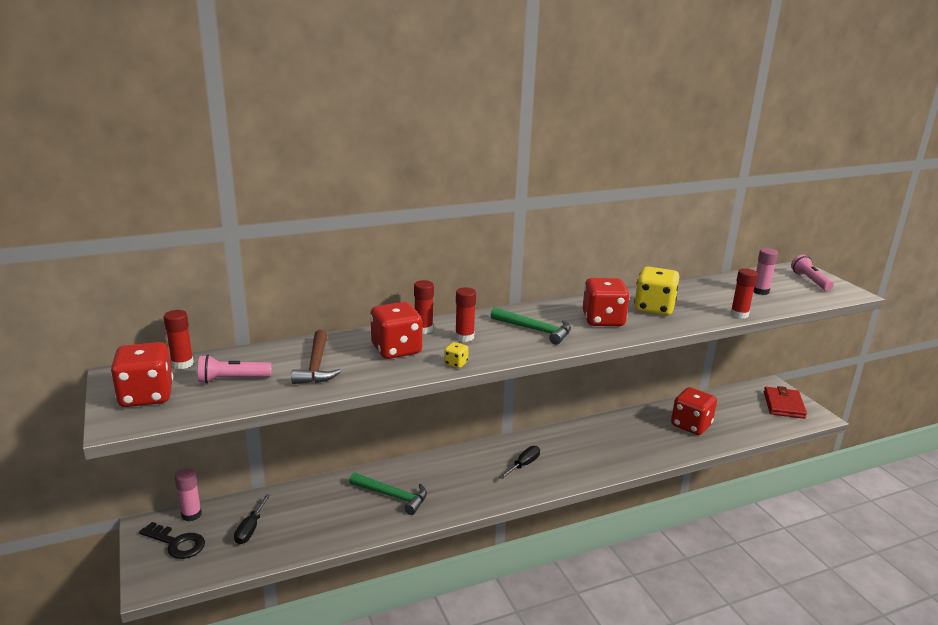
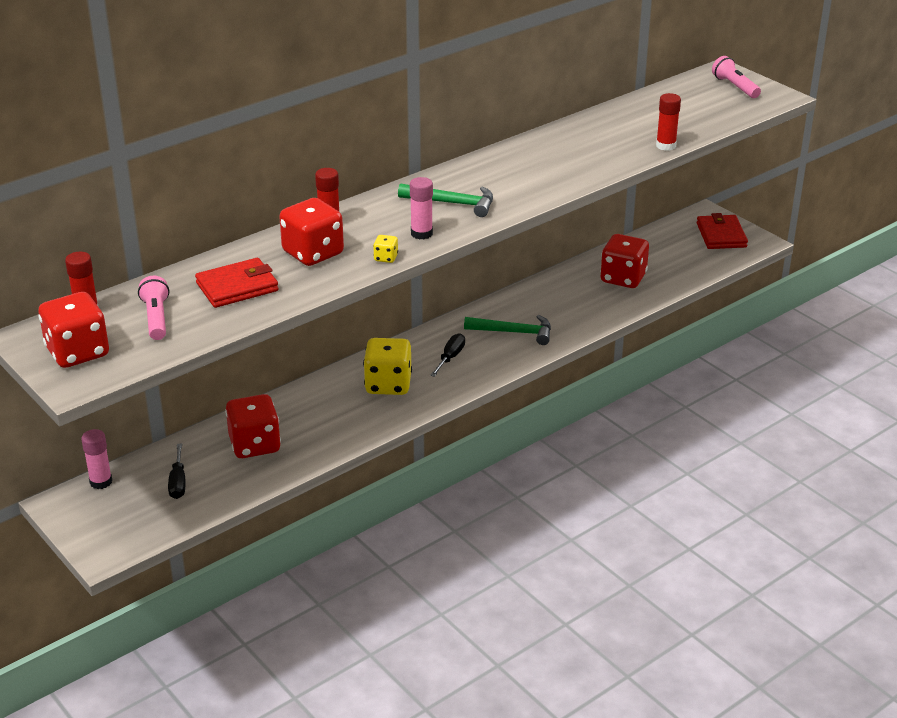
camera: 15 degrees left, 10 degrees up
(177, 543) = (105, 512): black key -> none
(232, 379) = (156, 318): pink flashlight -> pink flashlight turned 105 degrees clockwise
(316, 366) = (237, 287): brown hammer -> red wallet
(392, 496) = (318, 418): green hammer -> green hammer (514, 332)
(464, 337) = (379, 225): red glue stick -> none
(603, 320) = (522, 178): red dice -> red dice (255, 445)
(654, 308) = (572, 153): yellow dice -> yellow dice (388, 384)
(760, 291) = (683, 111): pink glue stick -> pink glue stick (421, 233)

